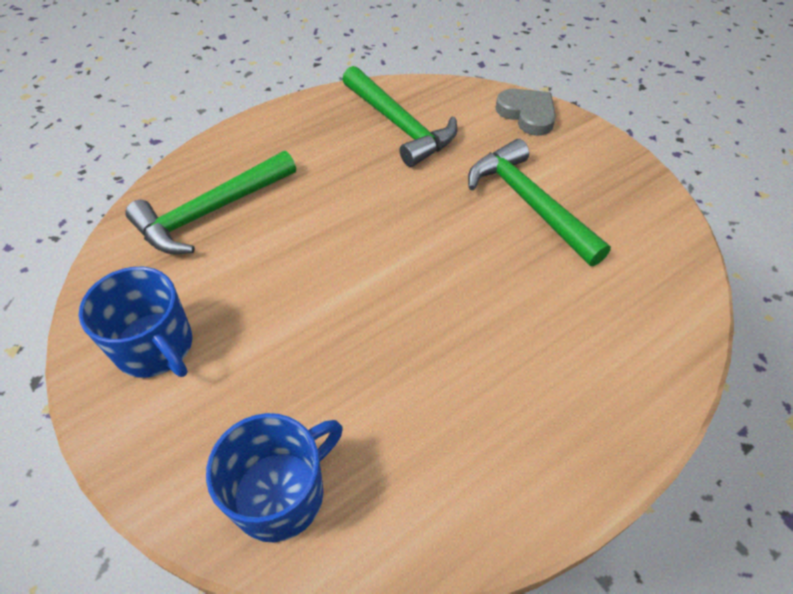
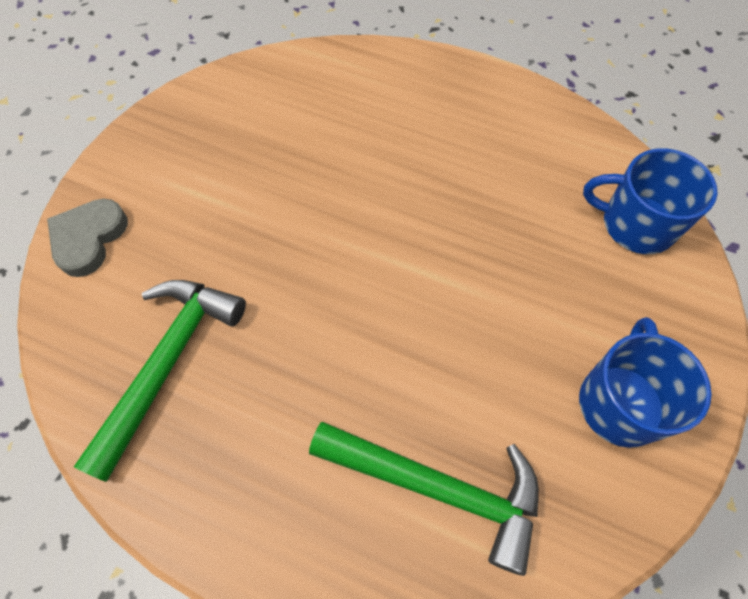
camera: 120 degrees left, 10 degrees up
(529, 203) = (242, 187): green hammer -> none

